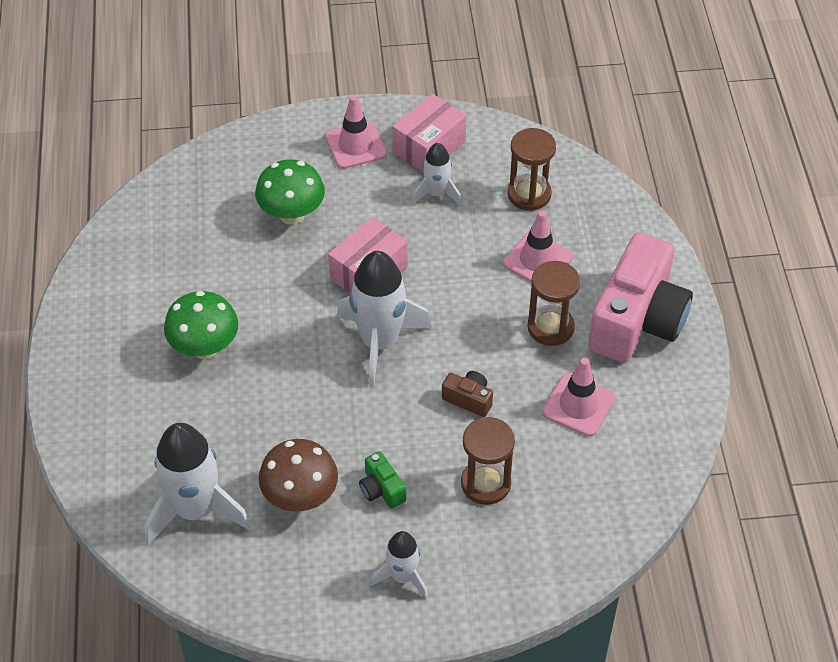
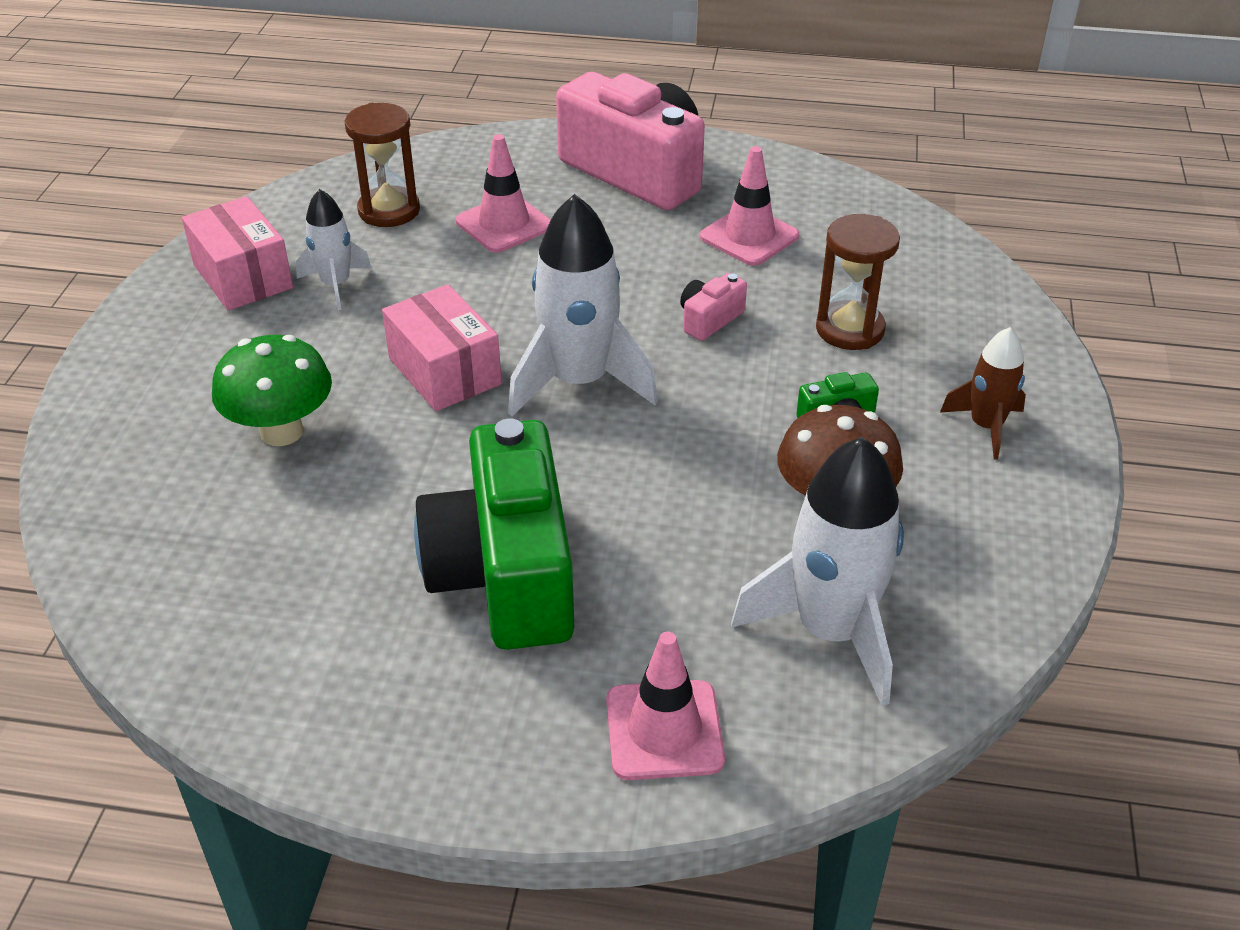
camera: 75 degrees left, 10 degrees down
(205, 348) = (505, 574): green mushroom -> green camera
(355, 145) = (187, 344): pink traffic cone -> pink traffic cone (664, 730)
(402, 577) = (986, 426): white rocket -> brown rocket
(468, 399) = (709, 319): brown camera -> pink camera
(550, 327) = (619, 234): brown hourglass -> none

